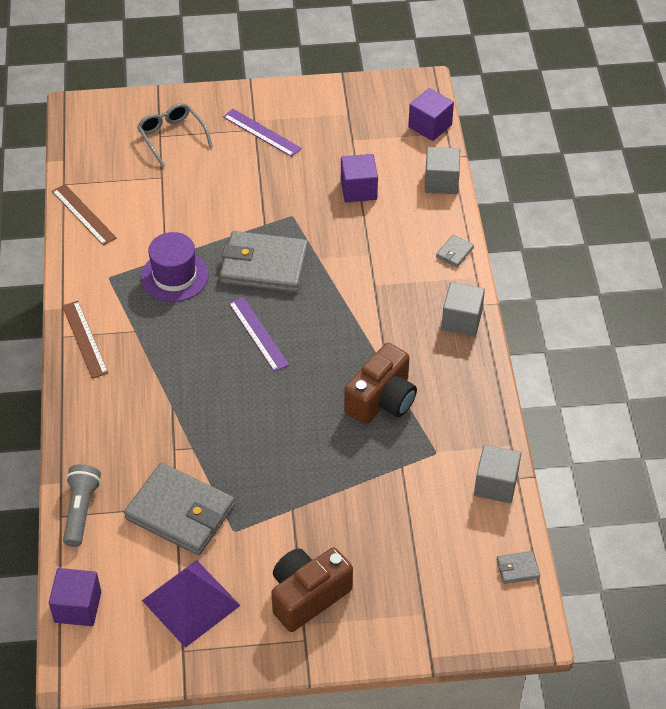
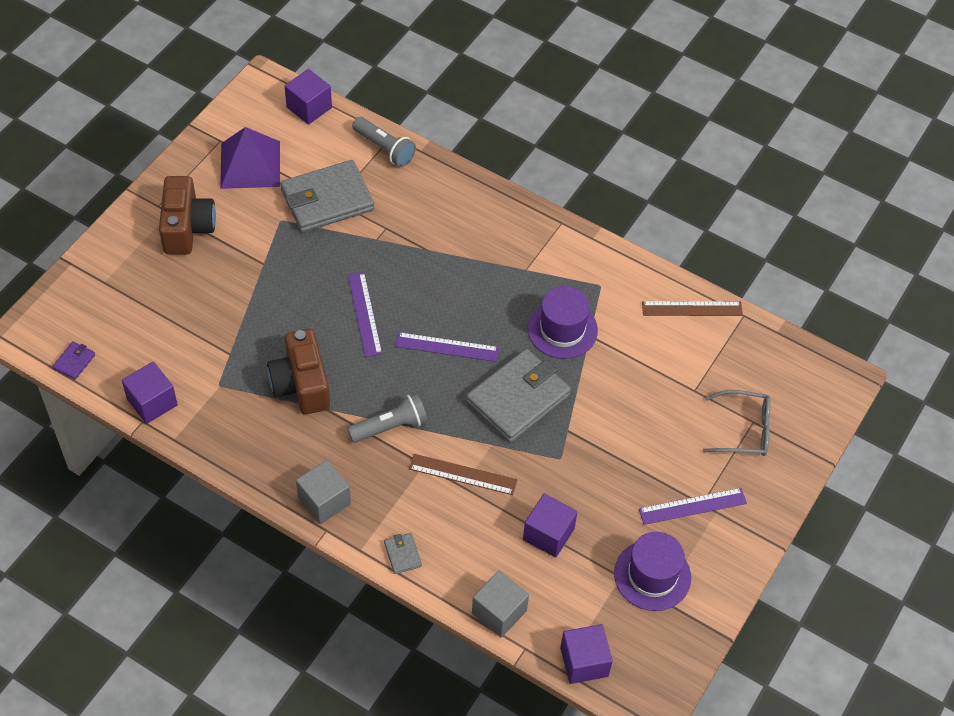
camera: 125 degrees right, 5 degrees up
(84, 339) = (545, 234): brown ruler -> brown ruler (463, 474)
(277, 405) = (364, 314): none -> purple ruler
(335, 126) = (652, 575): none -> purple hat
(362, 322) = (391, 426): none -> grey flashlight
(495, 484) = (152, 402): grey cube -> purple cube
(517, 569) = (74, 362): grey wallet -> purple wallet

